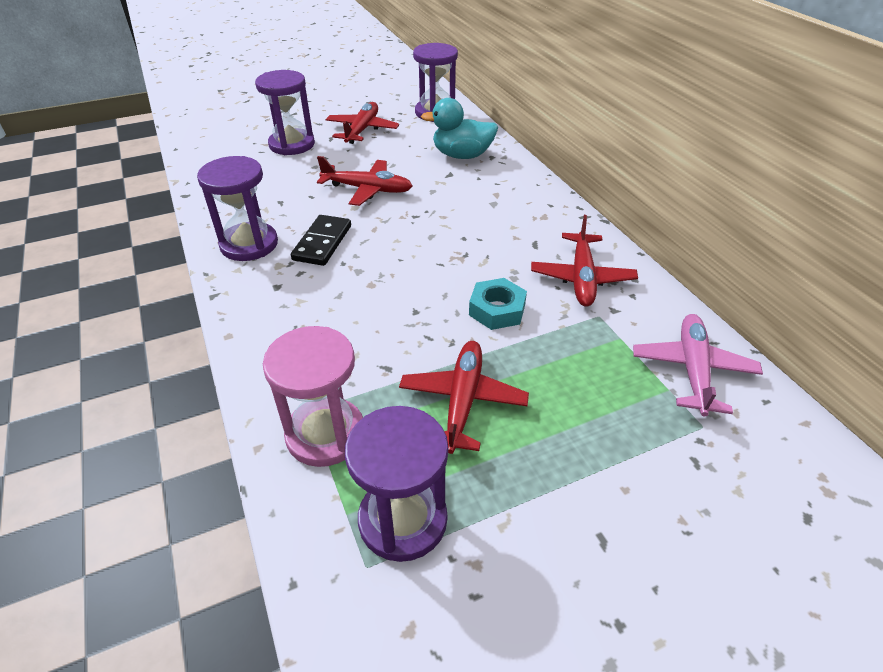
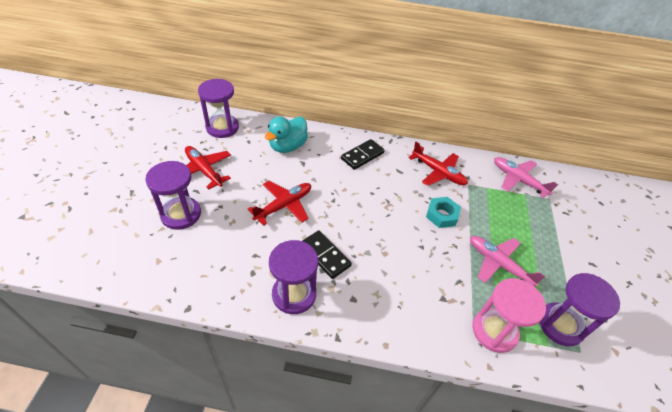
camera: 60 degrees left, 5 degrees up
(462, 401) = (498, 264): red plane -> pink plane
(521, 206) = (362, 156): none -> black domino

